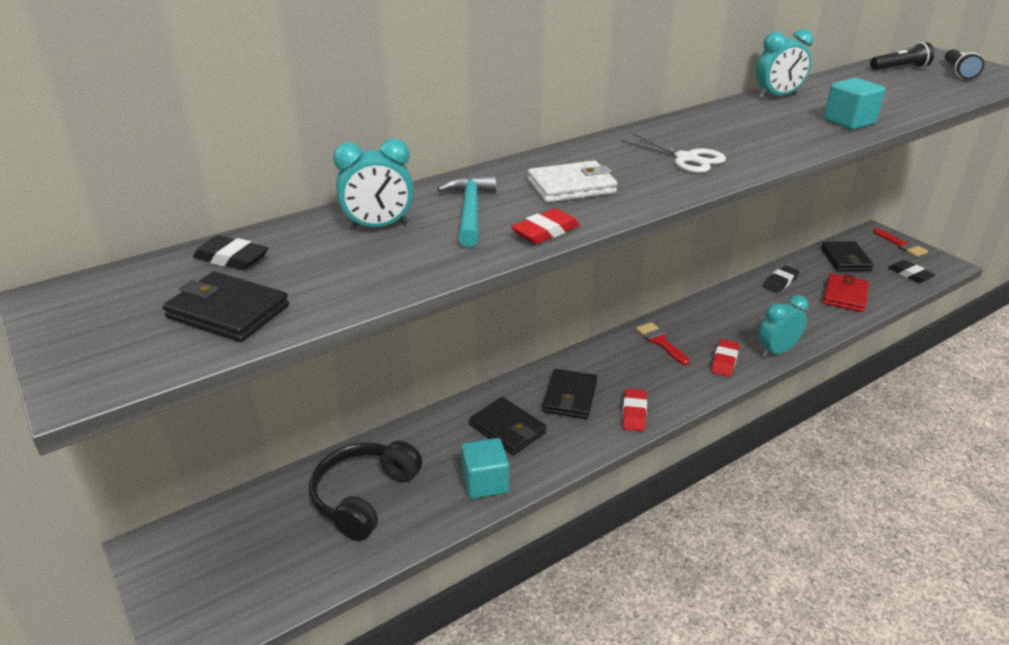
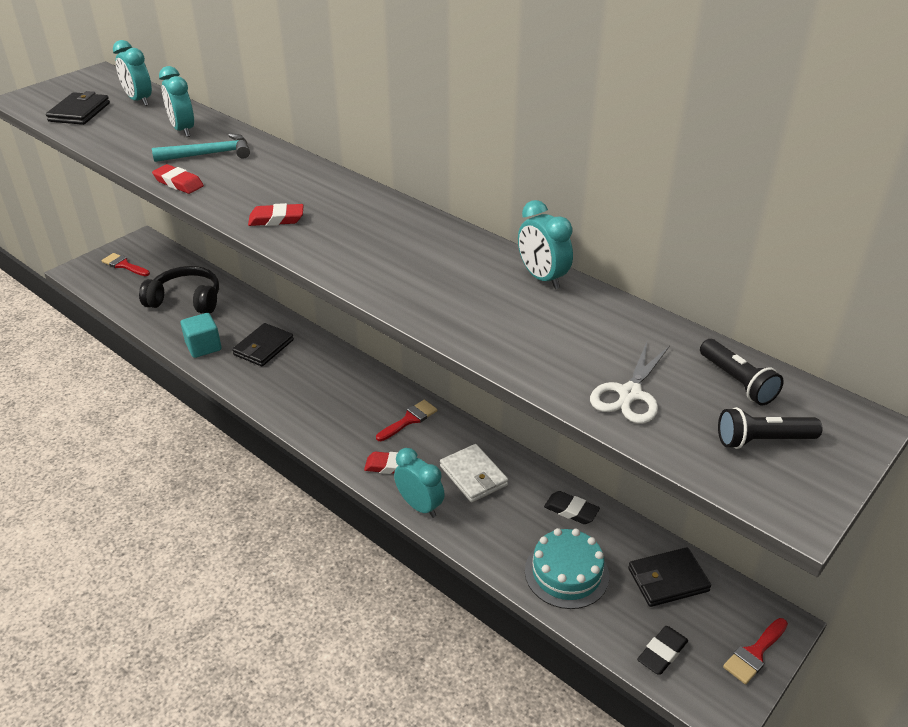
camera: 75 degrees right, 5 degrees up
(216, 572) = (124, 265): none -> red brush
(232, 258) = (139, 100): black eraser -> turquoise clock
(570, 397) = (310, 373): black wallet -> none
(571, 186) = (258, 185): white wallet -> white wallet (473, 476)
(634, 413) = (295, 412): red eraser -> red eraser (276, 219)
(686, 158) = (332, 230): white scissors -> white scissors (630, 394)
(845, 295) = (566, 573): red wallet -> turquoise cake
(849, 122) = (475, 324): turquoise cube -> none

